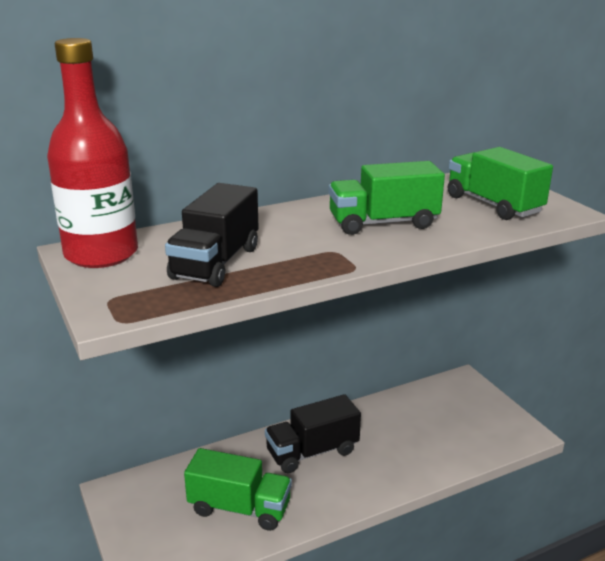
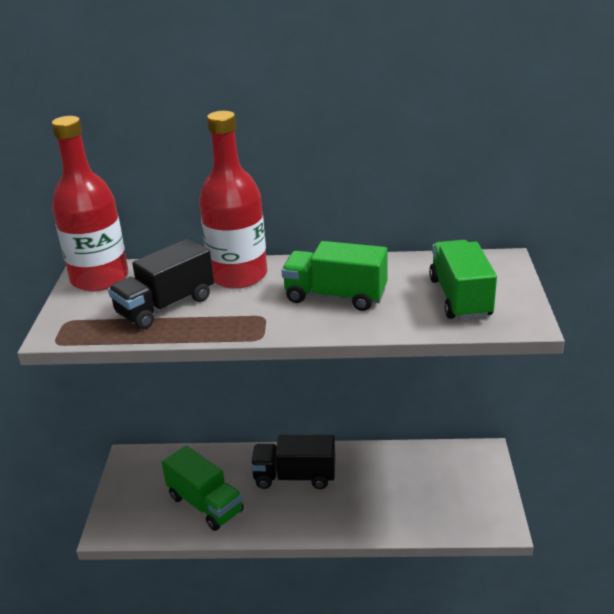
camera: 30 degrees right, 5 degrees up
(262, 224) = (238, 275): none -> red bottle

